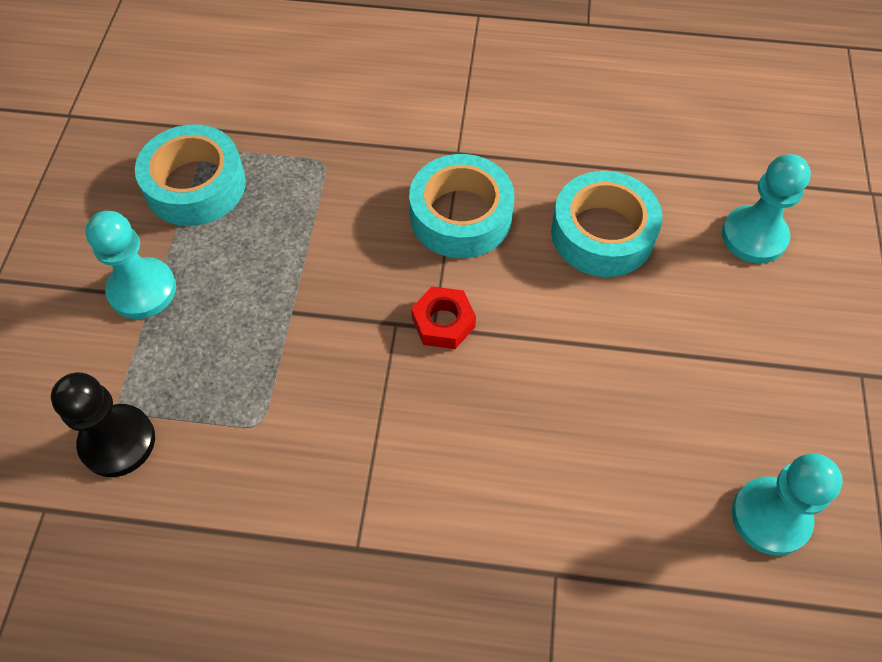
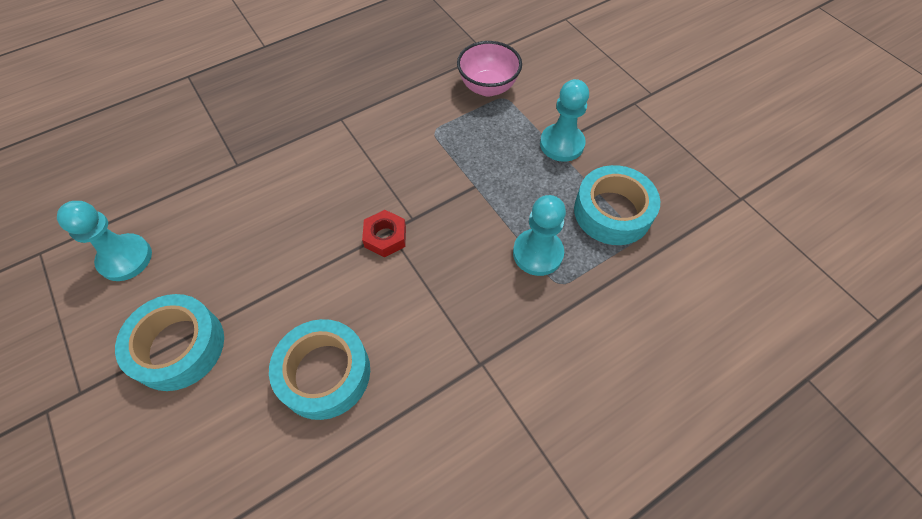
camera: 140 degrees right, 0 degrees up
(118, 442) = (488, 87): black pawn -> pink bowl
(461, 216) = (434, 312): turquoise tape -> turquoise tape (178, 347)
(754, 236) = (200, 461): turquoise pawn -> turquoise pawn (537, 253)

